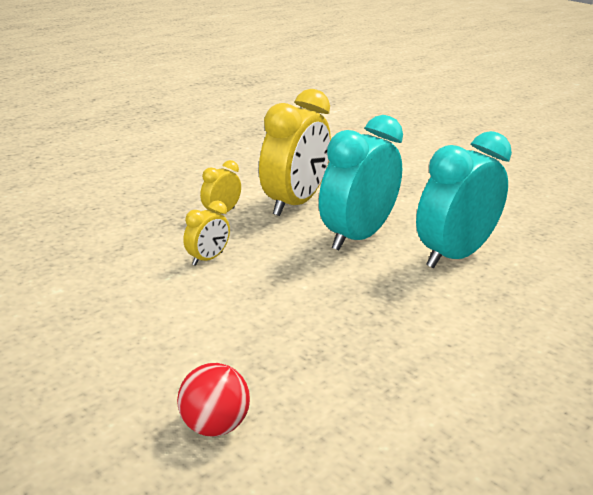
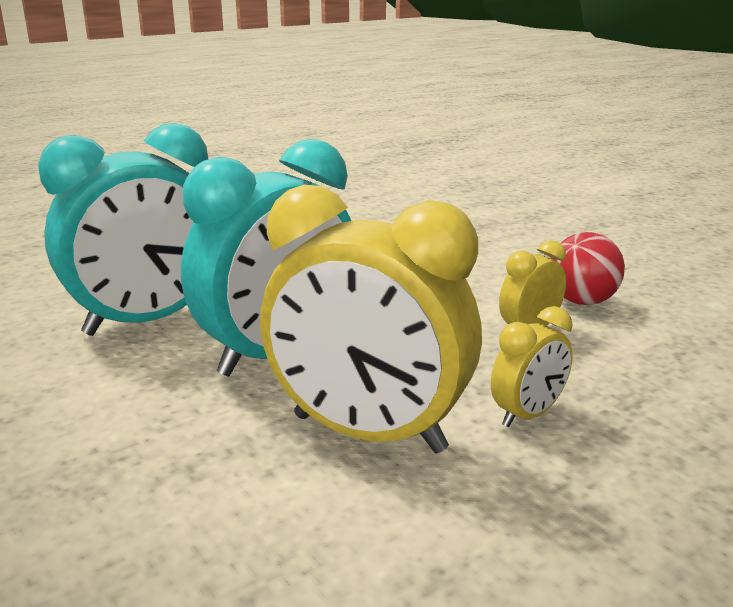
camera: 170 degrees left, 5 degrees down
(214, 425) = (487, 216): red ball -> red ball (582, 301)
(294, 203) = (368, 434): yellow clock -> yellow clock turned 105 degrees counterclockwise

